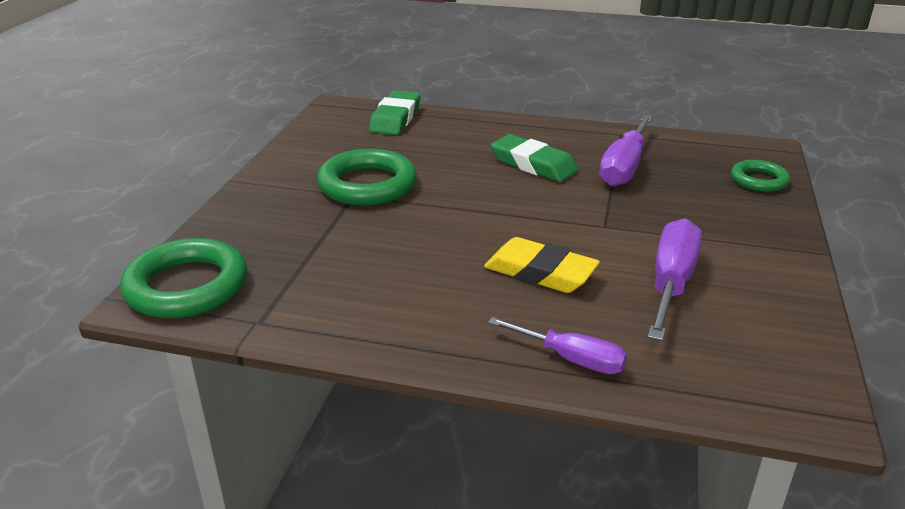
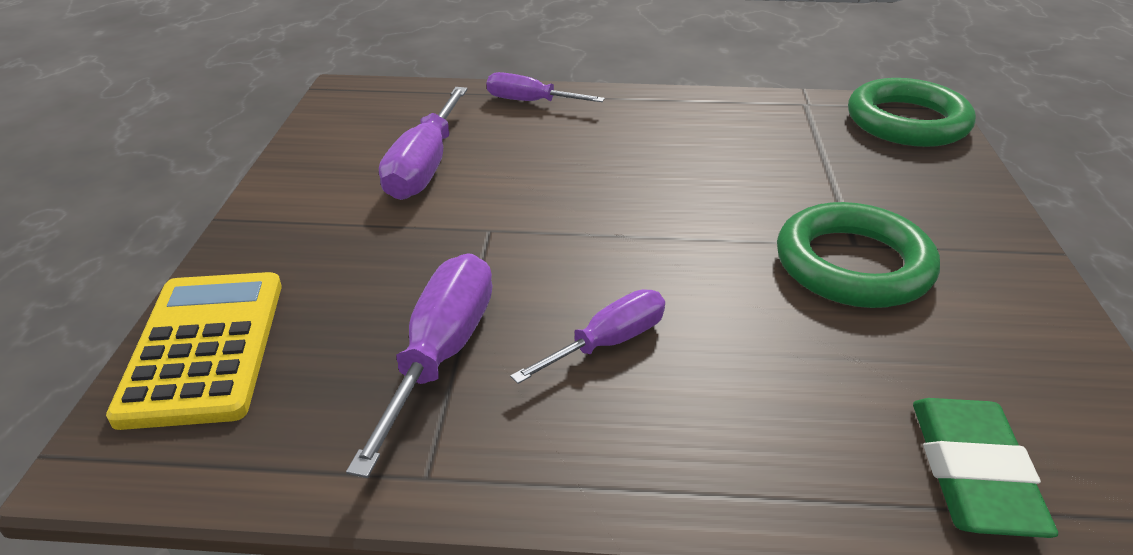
camera: 170 degrees right, 5 degrees up
(533, 164) = (608, 343): green eraser -> purple screwdriver
(540, 272) = (566, 164): yellow eraser -> none
(758, 180) = (204, 348): green ring -> yellow calculator

